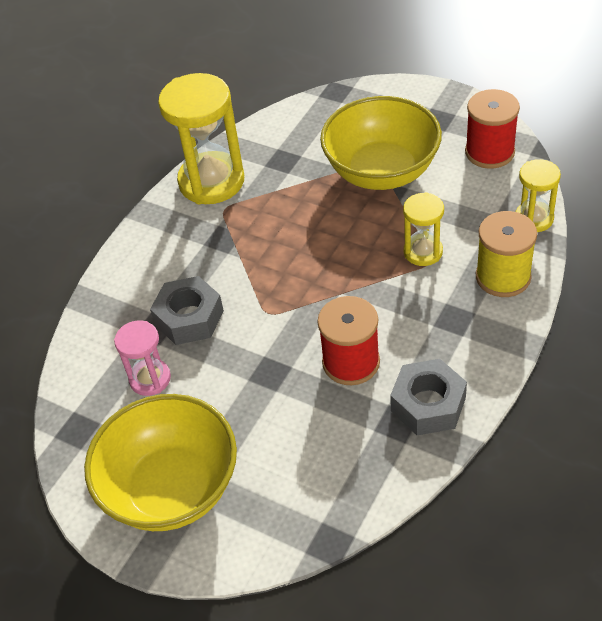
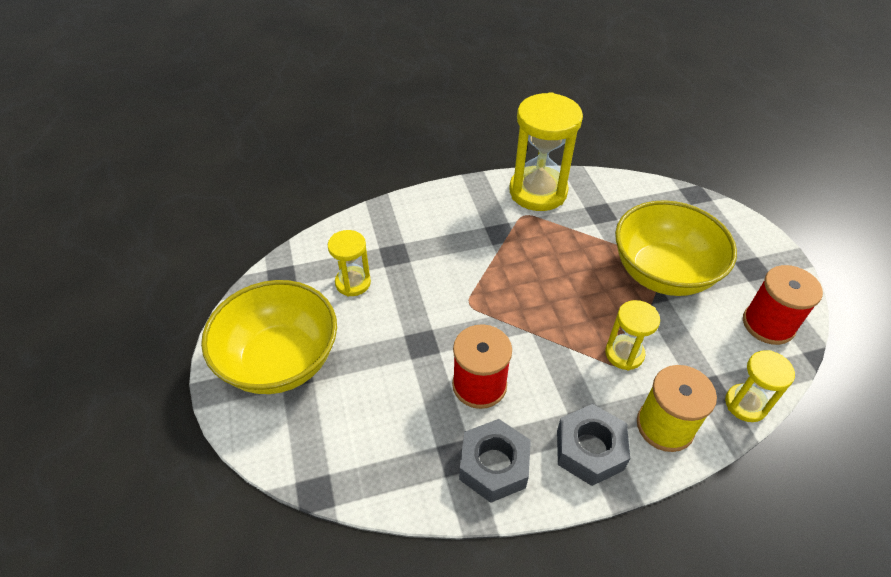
camera: 40 degrees right, 0 degrees up
(150, 379) = (353, 283): pink hourglass -> yellow hourglass
(189, 318) = (420, 265): grey nut -> grey nut (589, 450)

